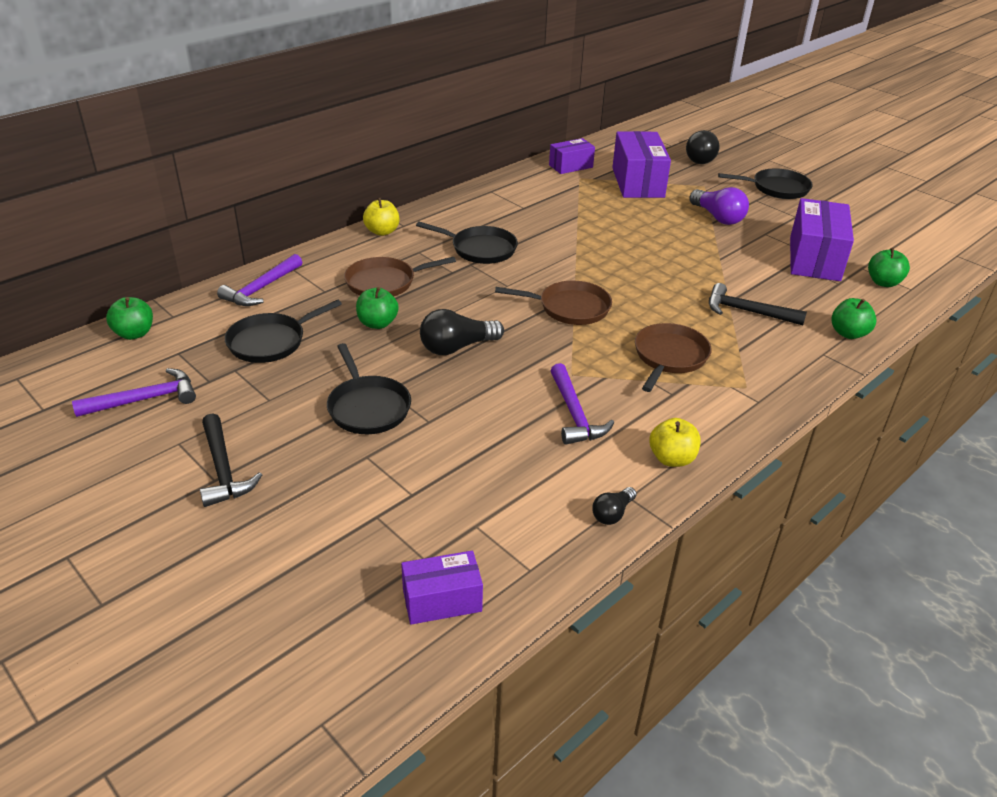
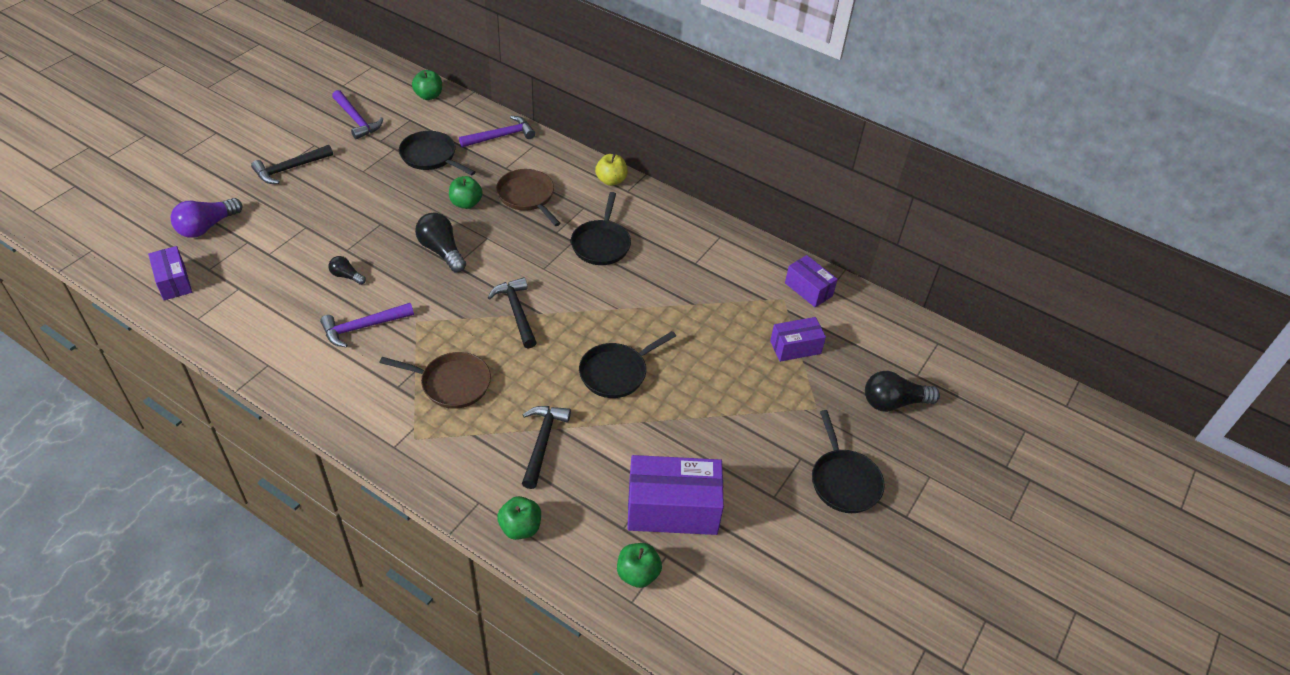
camera: 75 degrees right, 10 degrees up
(261, 288) = (500, 136): purple hammer -> purple hammer turned 135 degrees clockwise
(368, 407) = (359, 217): black pan -> black pan (616, 373)
(570, 308) = (516, 312): brown pan -> black hammer
(612, 514) = (250, 356): black light bulb -> black light bulb (346, 276)
(637, 182) = (795, 347): purple box -> purple box, size x0.58
(671, 459) = (312, 388): yellow apple -> none
(718, 217) = (738, 420): purple light bulb -> purple light bulb (207, 227)

